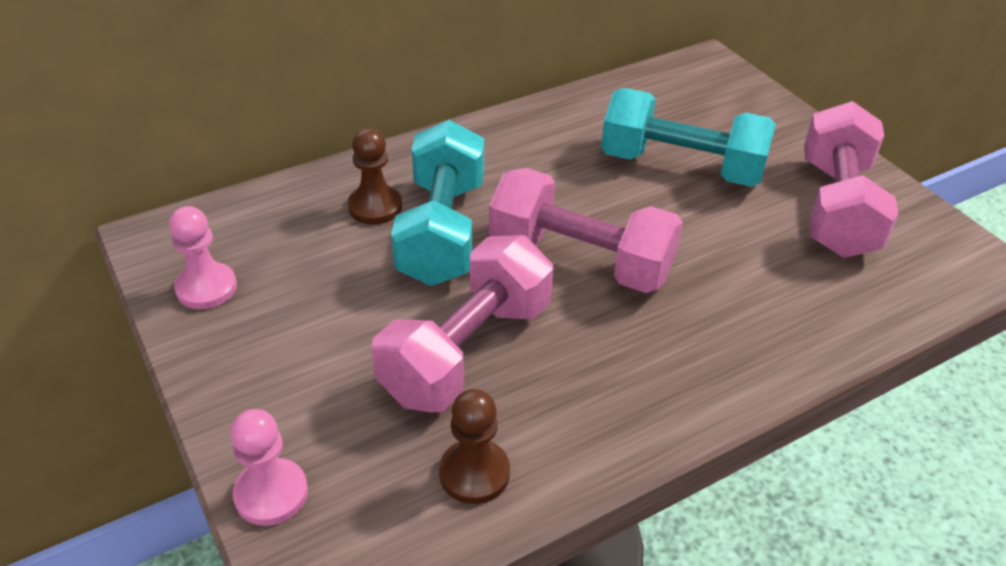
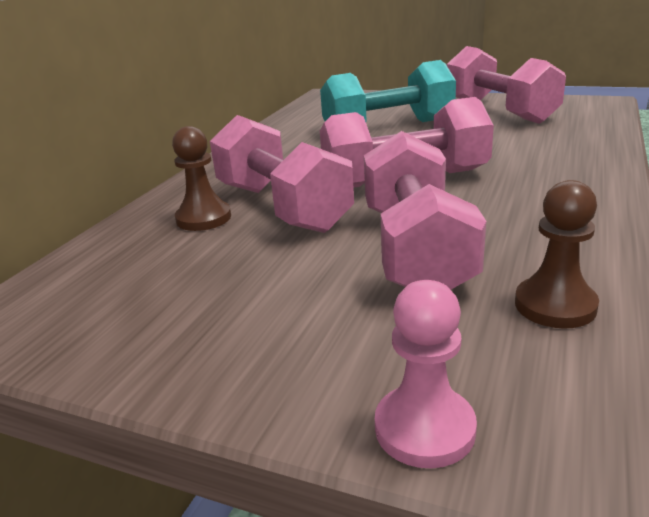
camera: 35 degrees left, 15 degrees down
(206, 288) = (106, 329): pink pawn -> none
(442, 231) = (282, 207): turquoise dumbbell -> pink dumbbell

